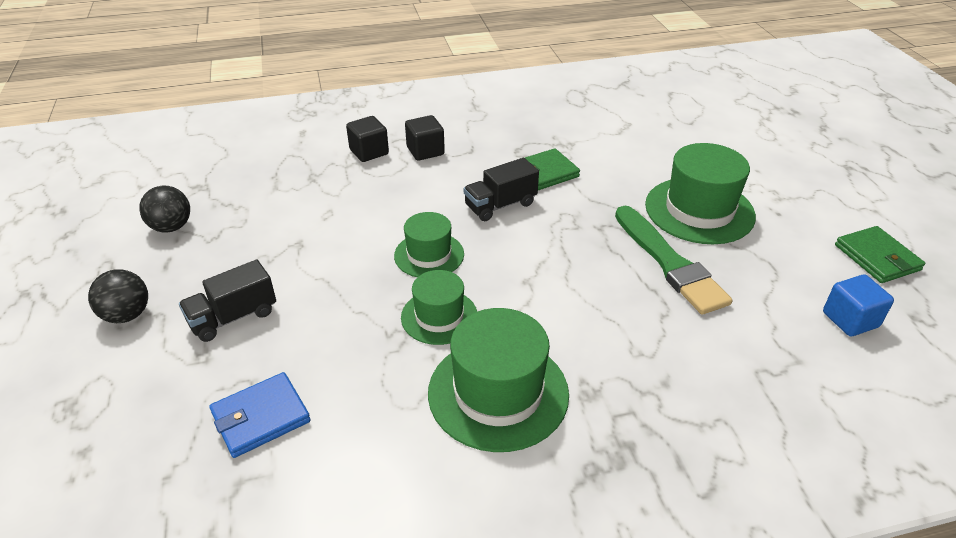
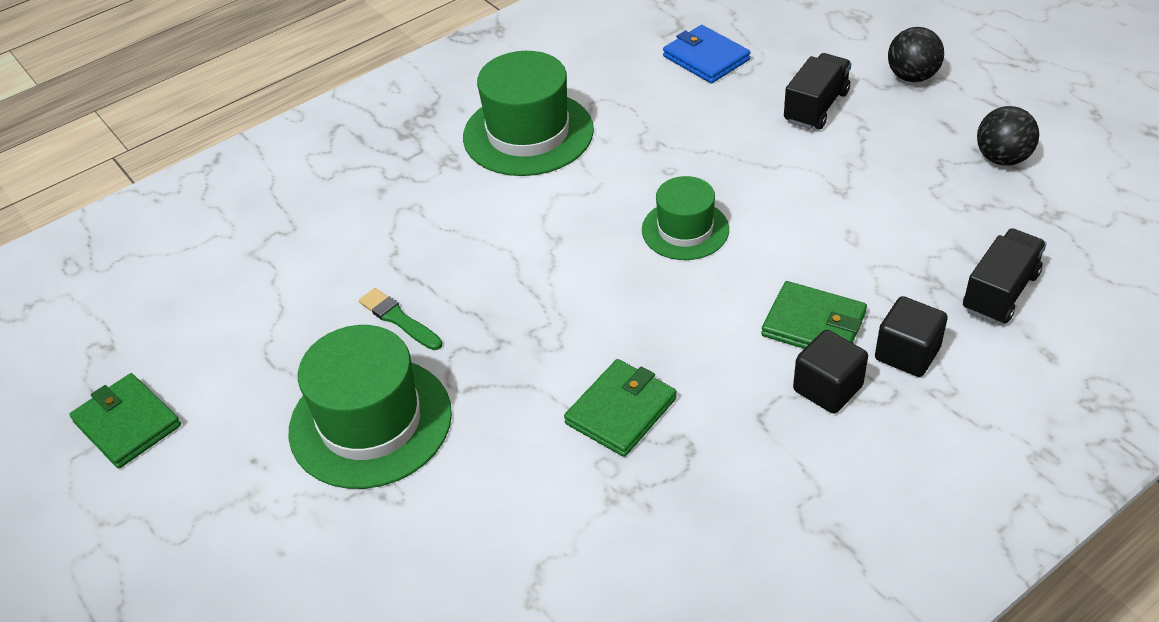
camera: 160 degrees right, 5 degrees up
(261, 417) = (706, 58): blue wallet -> blue wallet turned 75 degrees counterclockwise
(402, 178) = (813, 324): none -> green wallet
(439, 316) = (624, 173): green hat -> none
(500, 205) = (648, 329): black truck -> black truck (1000, 292)
(669, 263) = (398, 319): green brush -> green brush, size x0.50
(850, 320) = (186, 317): blue cube -> none

